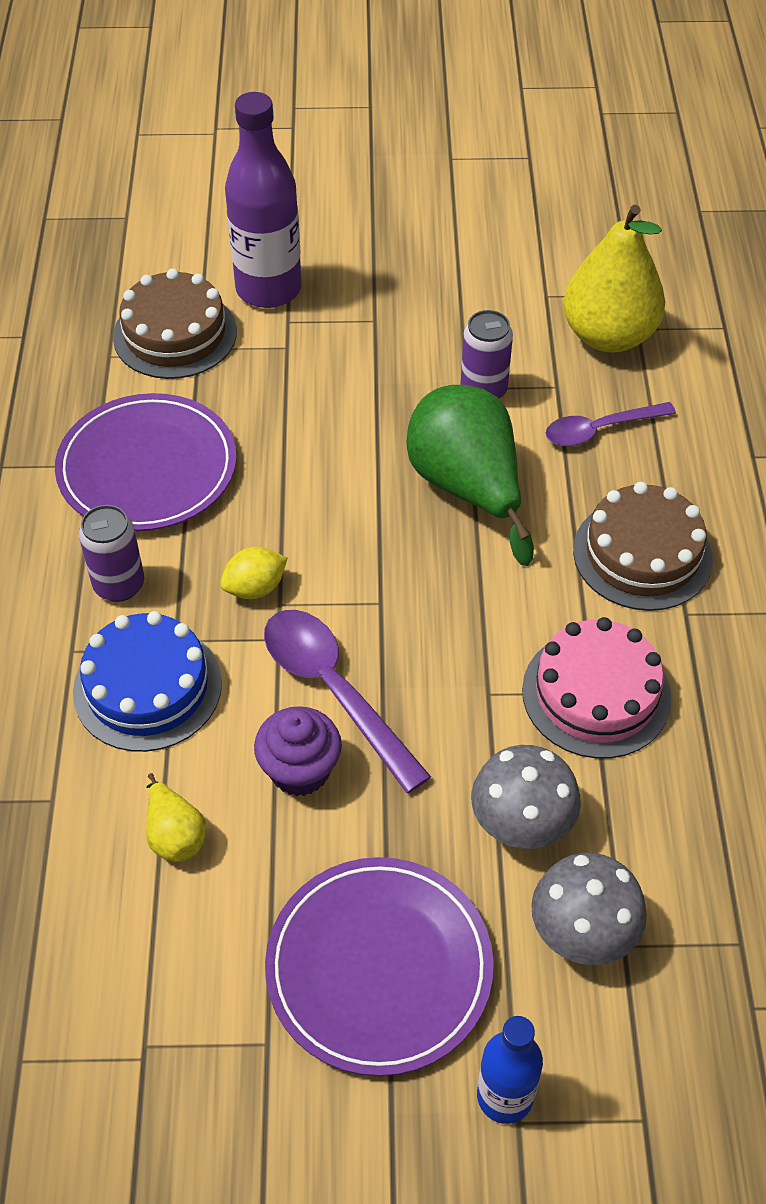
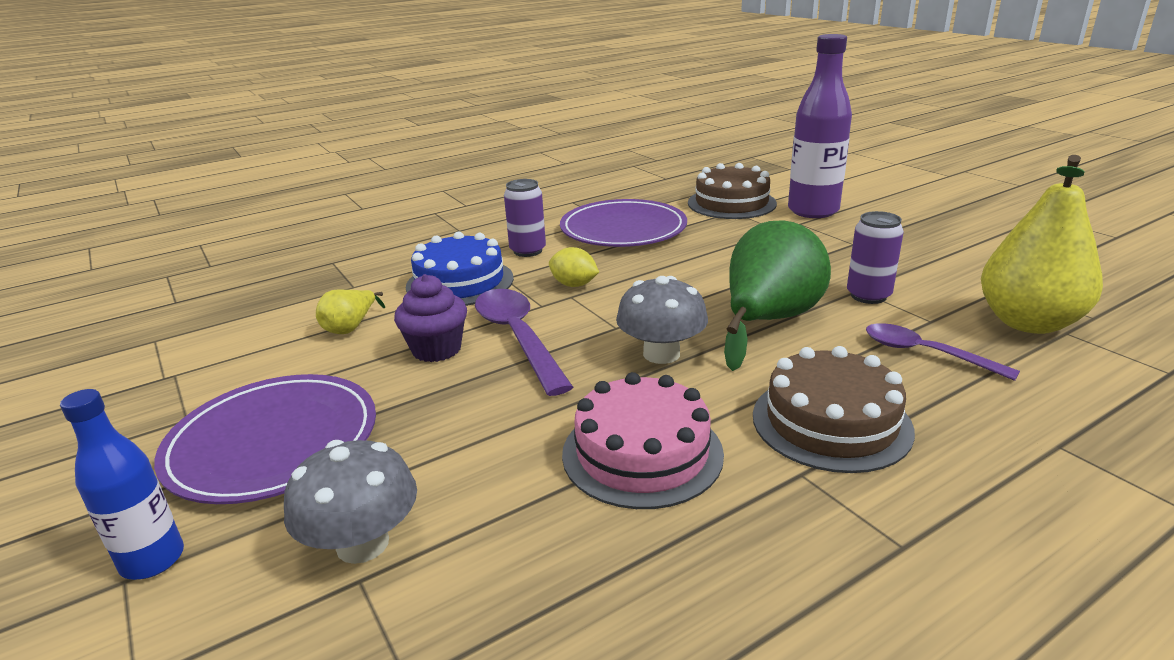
camera: 60 degrees right, 25 degrees down
(334, 691) = (518, 338): purple spoon -> purple spoon turned 45 degrees counterclockwise
(522, 822) = (464, 462): grey mushroom -> grey mushroom (661, 354)

